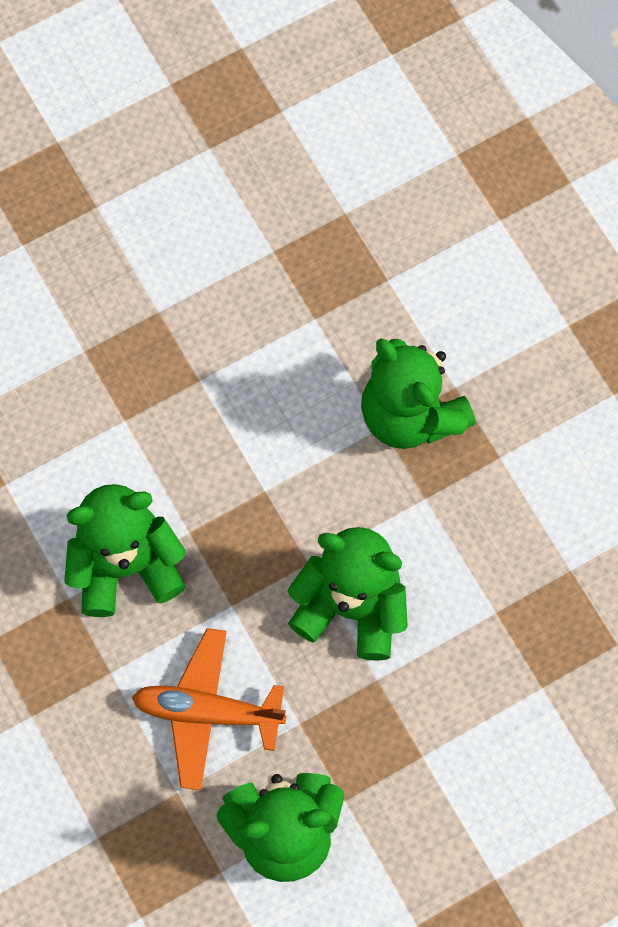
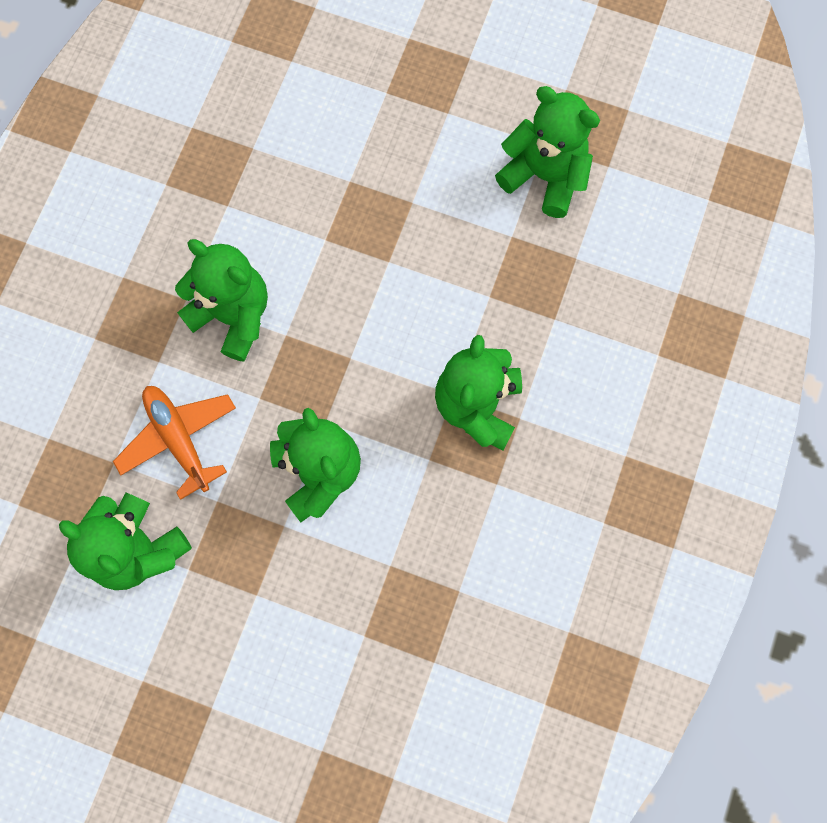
camera: 50 degrees right, 5 degrees up
(240, 174) = (544, 176): none -> green teddy bear

